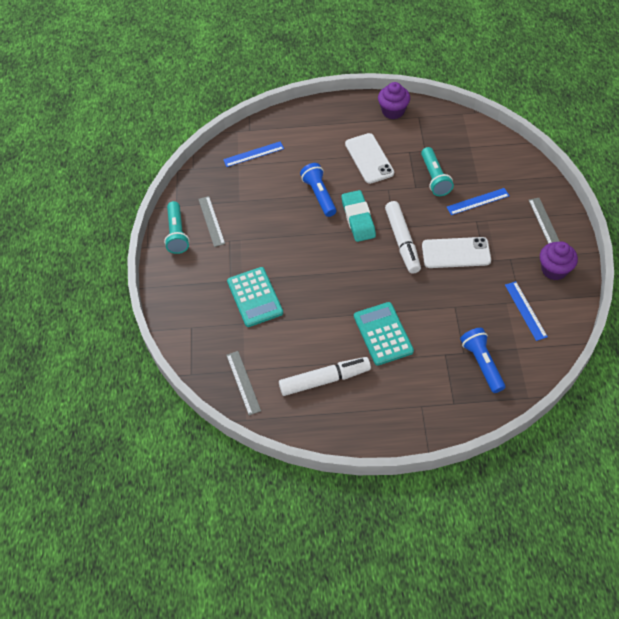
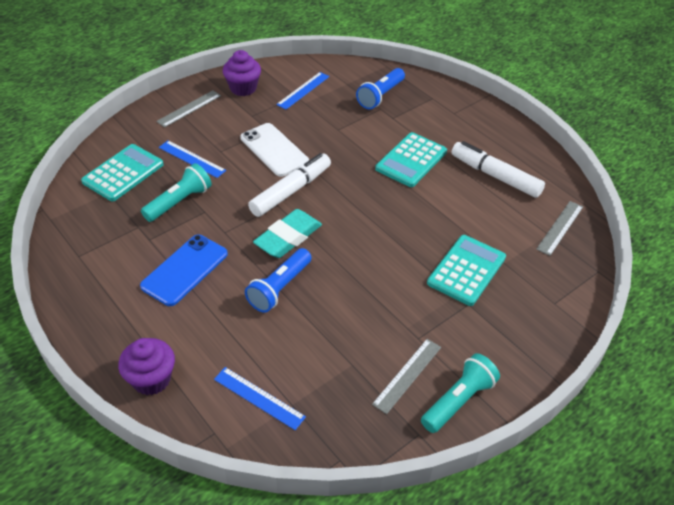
camera: 130 degrees left, 10 degrees down
(369, 158) = (185, 270): white phone -> blue phone
(393, 111) = (80, 284): purple cupcake -> purple cupcake (151, 379)
(486, 160) = (123, 173): none -> turquoise calculator

